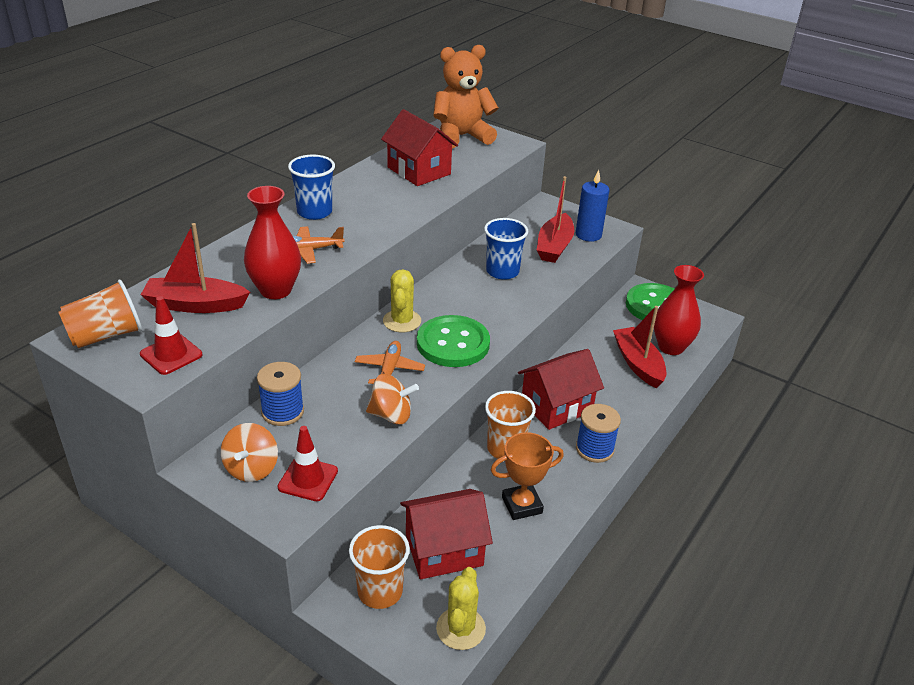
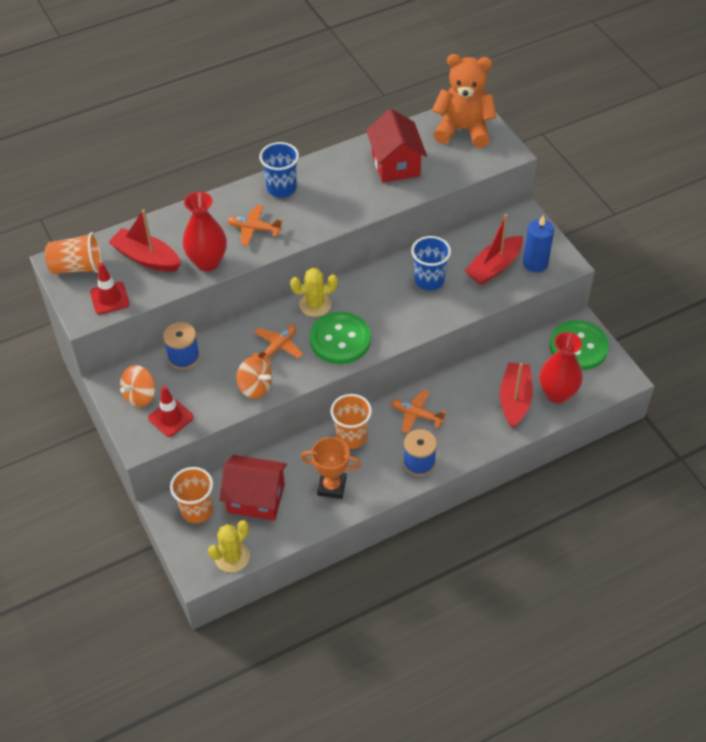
camera: 30 degrees right, 15 degrees up
(402, 321) = (315, 304): yellow cactus -> yellow cactus turned 45 degrees clockwise
(556, 406) = (416, 415): red house -> orange plane

